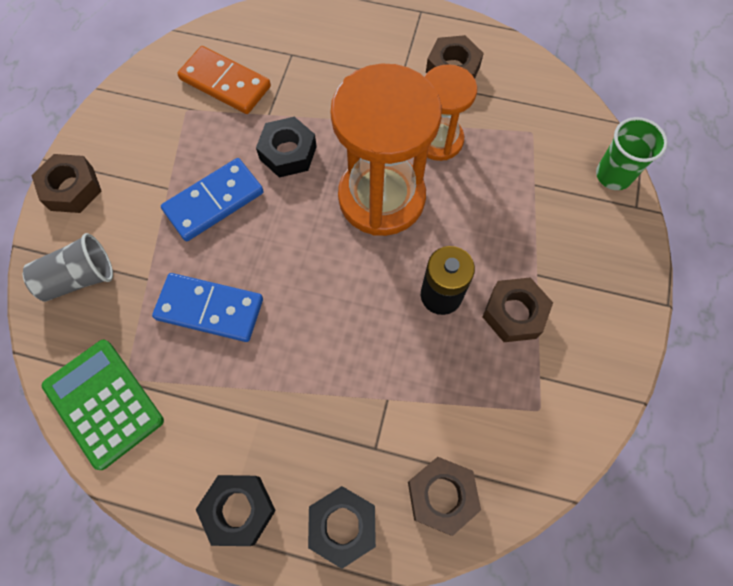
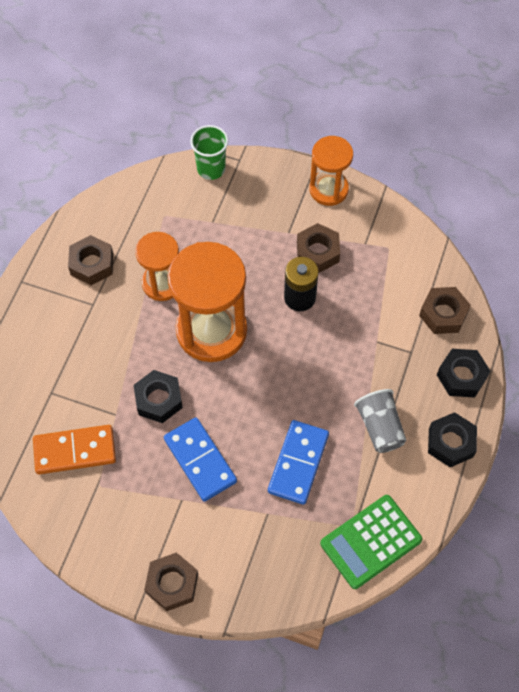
camera: 85 degrees left, 5 degrees down
(79, 278) = (262, 570): grey cup -> grey cup (380, 427)
(225, 83) = (75, 451): orange domino -> orange domino turned 45 degrees clockwise
(618, 322) = (328, 189): none -> orange hourglass

